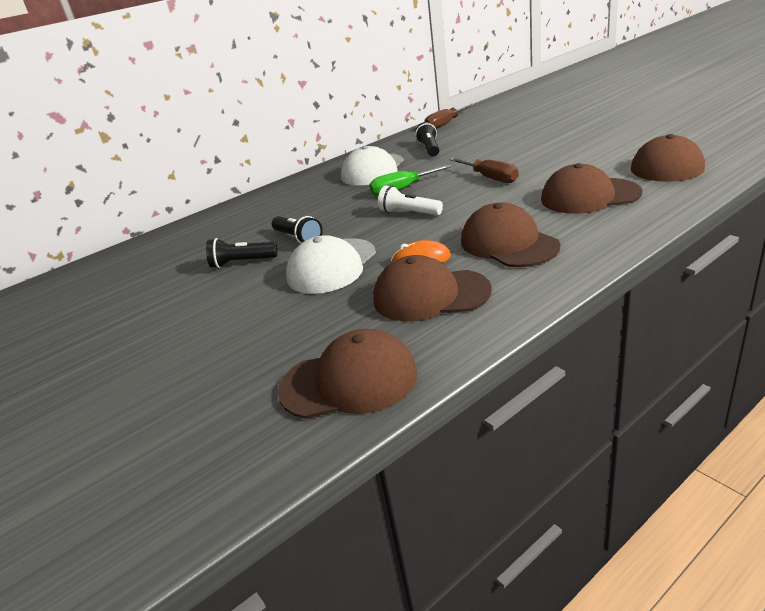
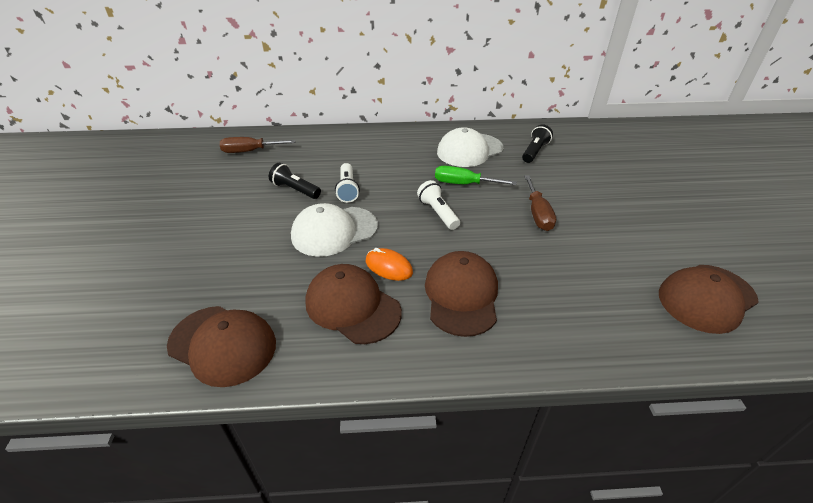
camera: 30 degrees right, 10 degrees up
(298, 238) = (347, 189): black flashlight -> white flashlight
(445, 124) = (580, 130): brown screwdriver -> brown screwdriver (250, 151)
(589, 196) = (586, 289): brown cap -> none

